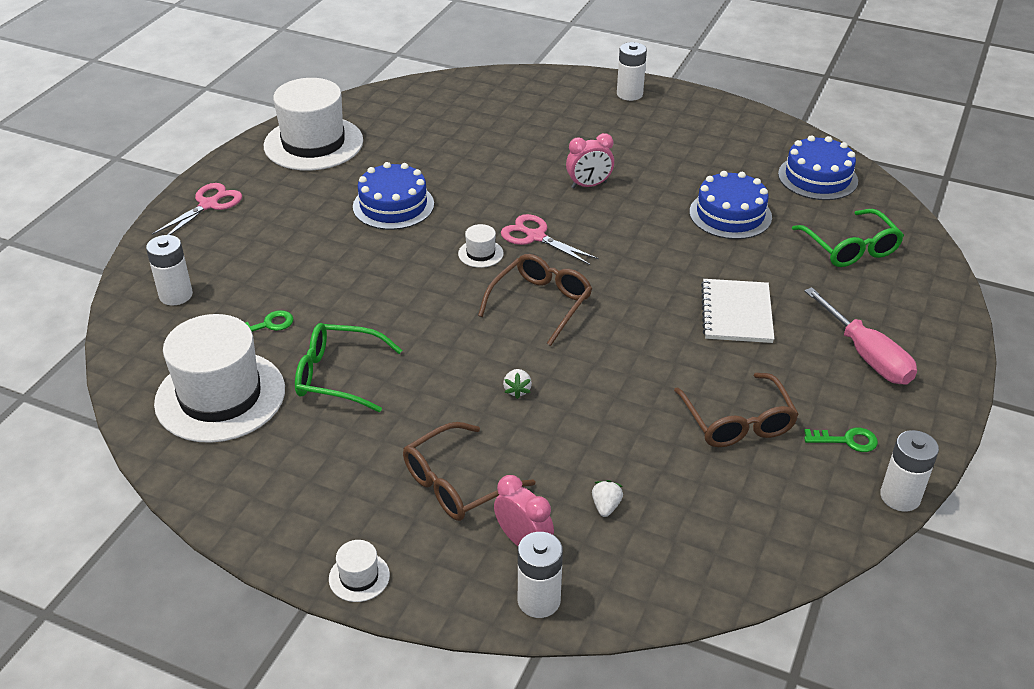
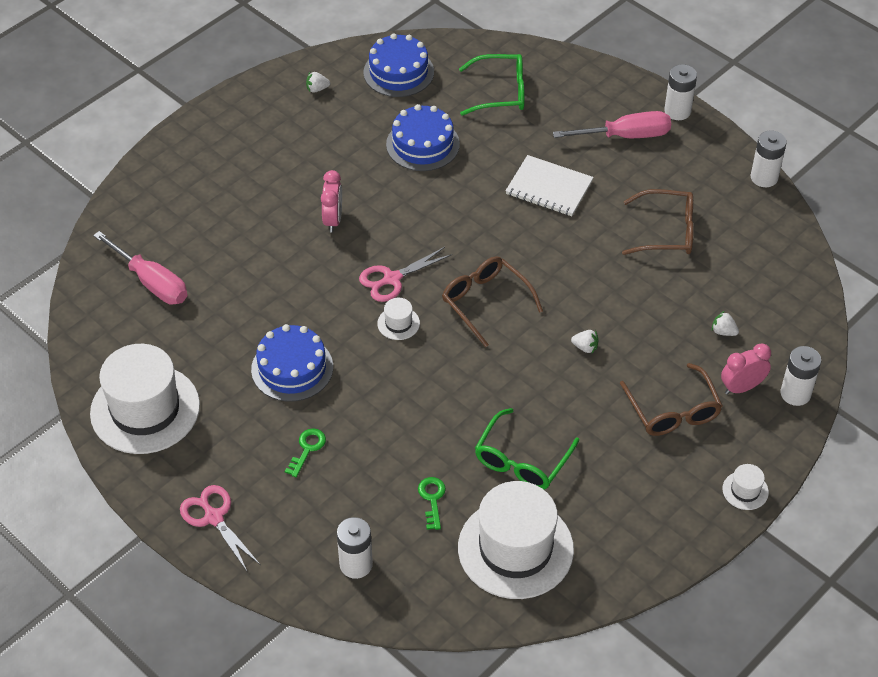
camera: 70 degrees left, 10 degrees up
(454, 112) = (151, 282): none -> pink screwdriver
(629, 94) = (197, 143): white battery -> white battery (677, 111)
(751, 137) = (317, 89): none -> white strawberry
(847, 440) = (705, 182): green key -> green key (307, 449)

